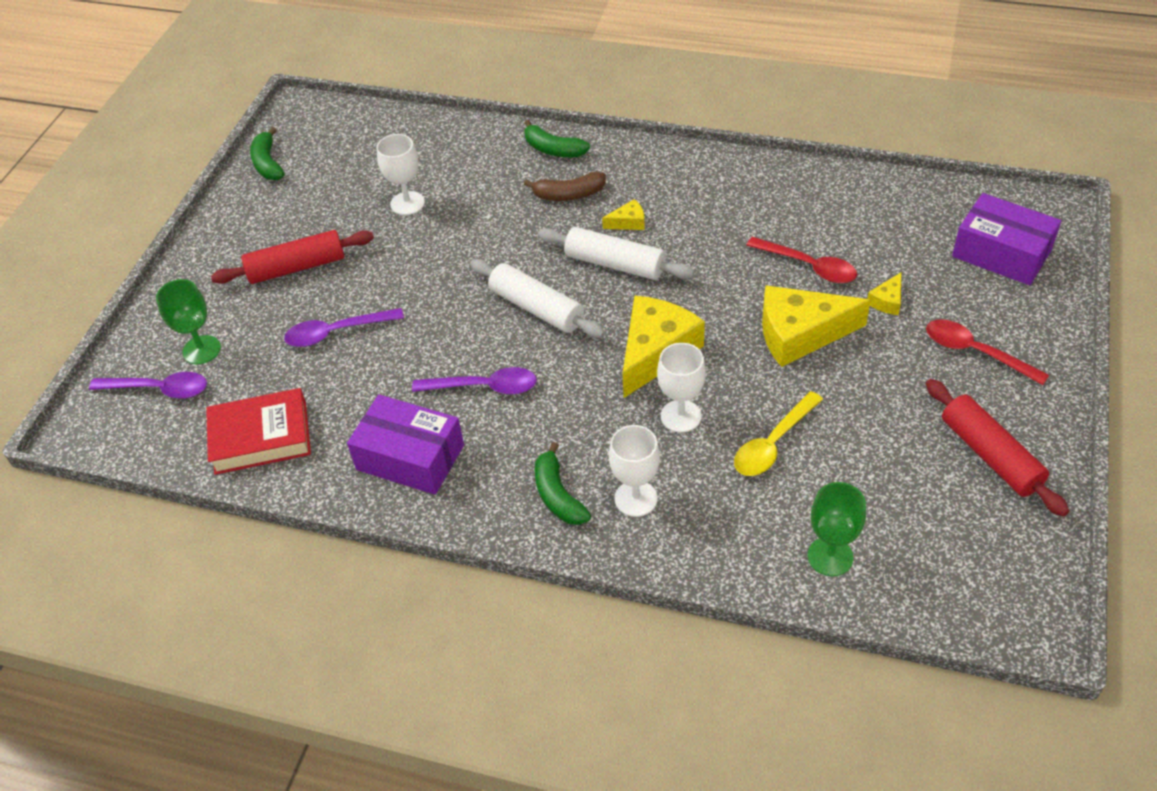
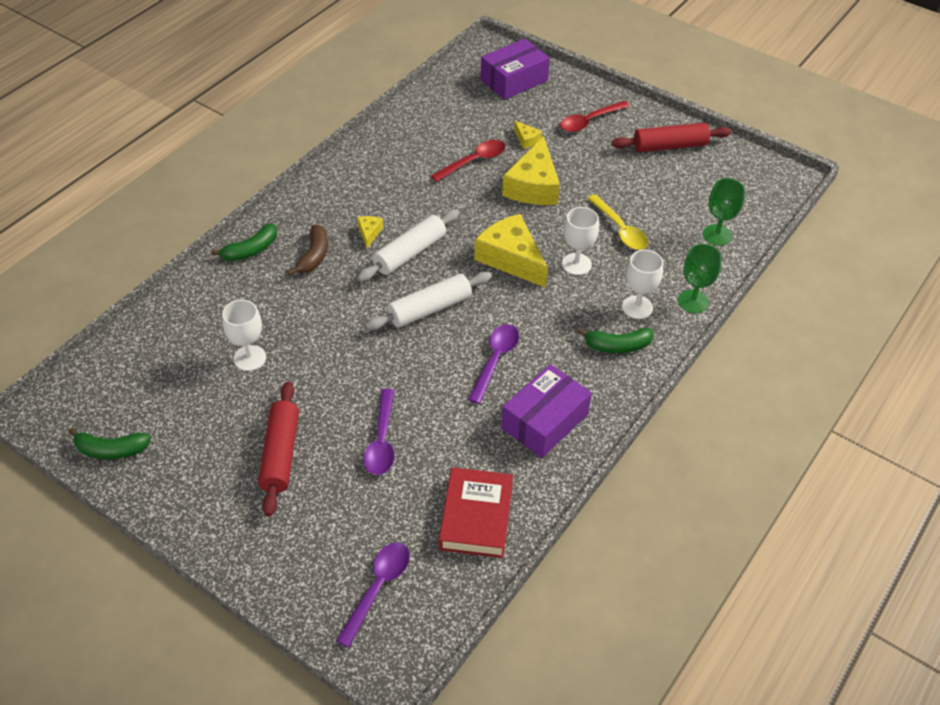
camera: 75 degrees left, 0 degrees up
(201, 350) = (345, 546): green goblet -> green goblet (693, 301)

